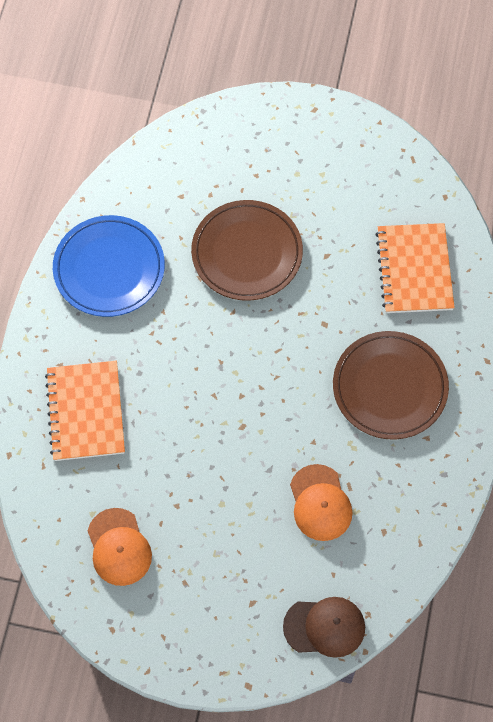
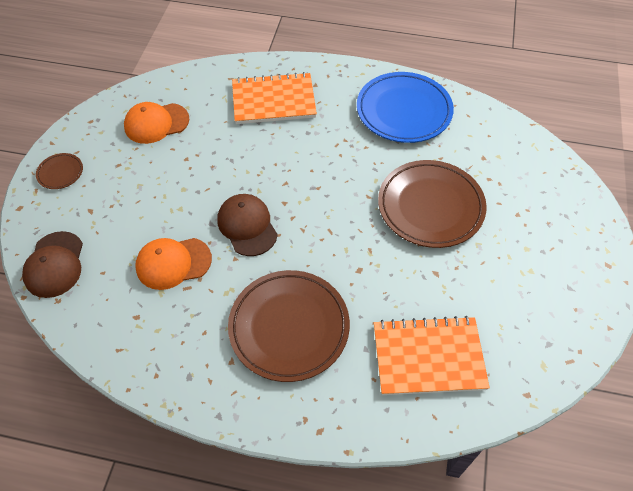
camera: 90 degrees right, 10 degrees down
(196, 649) = (60, 173): none -> brown plate
(272, 432) = (247, 226): none -> brown cap

